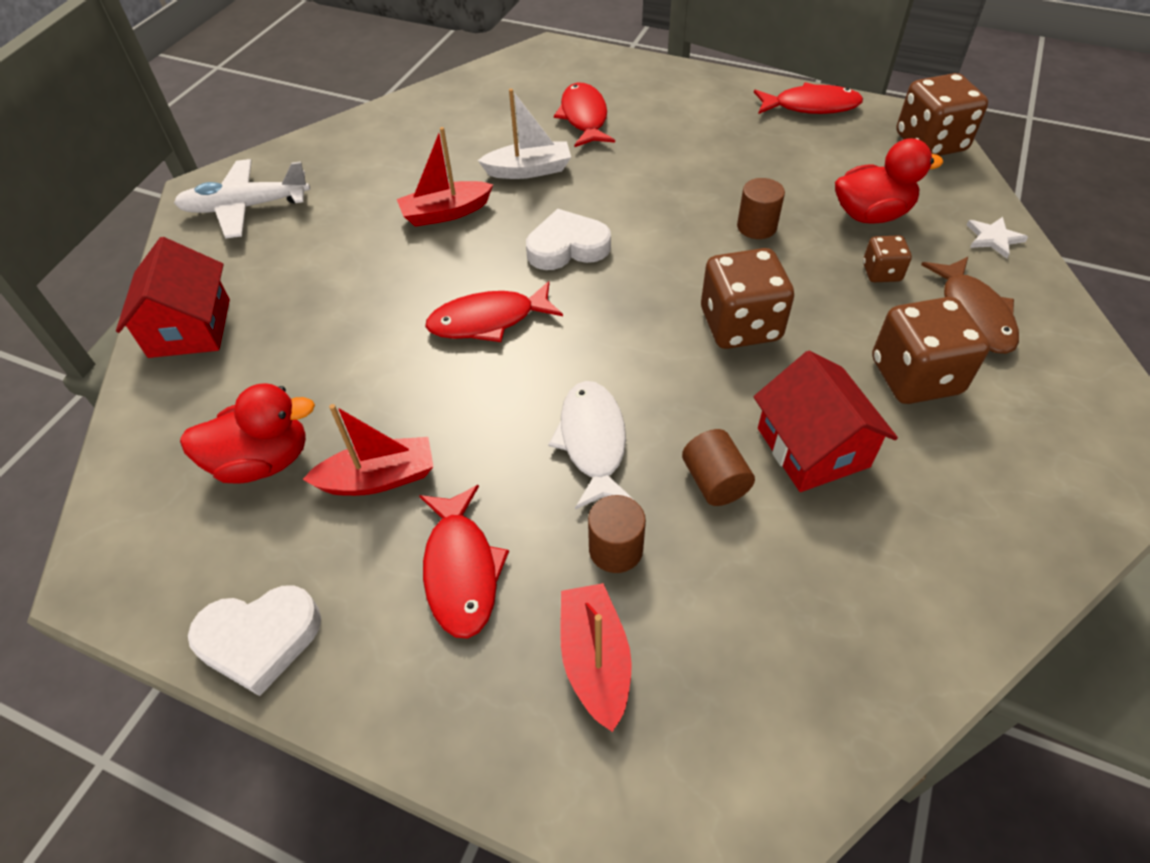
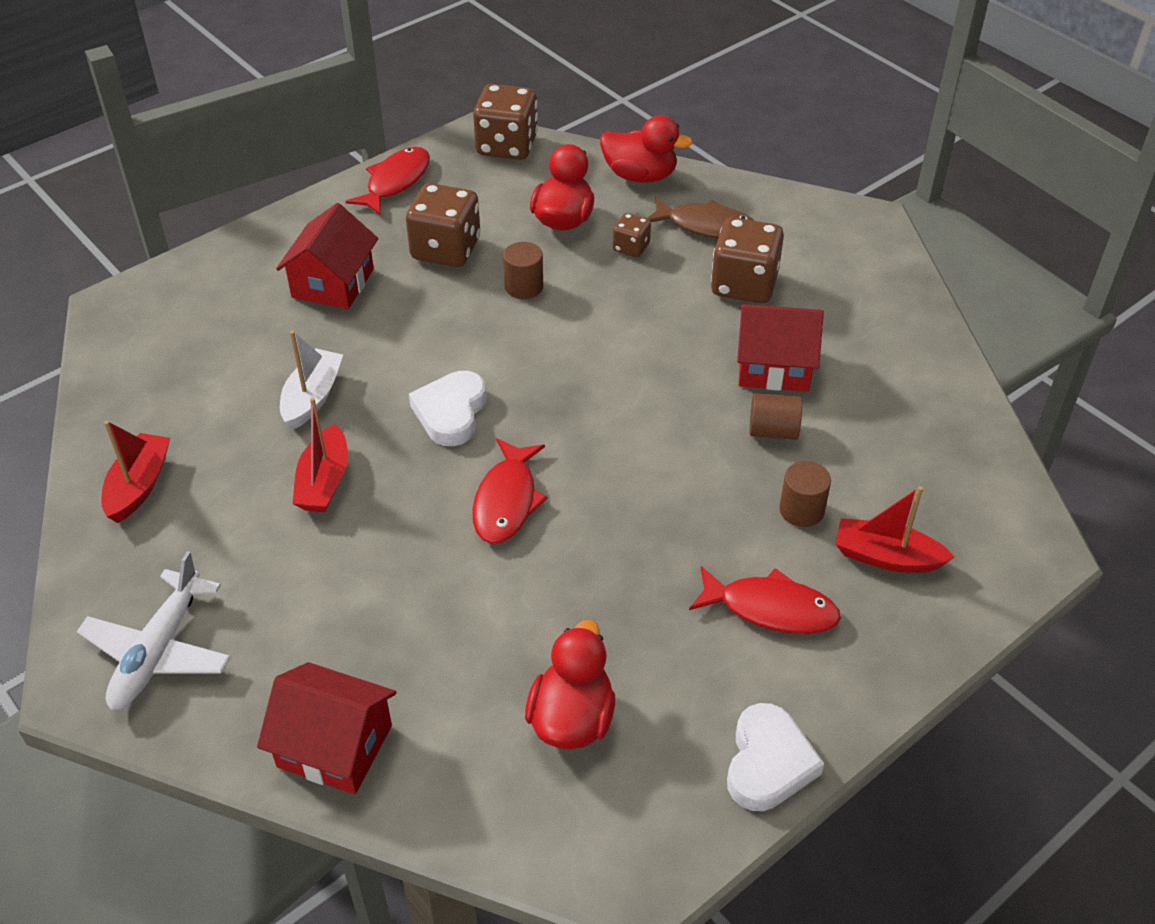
camera: 65 degrees left, 5 degrees down
(379, 478) = (646, 636): red boat -> red boat (139, 486)
(584, 117) = (264, 327): red fish -> none
(593, 442) = (693, 484): white fish -> none
(660, 127) = (333, 283): none -> red house
(740, 325) = (629, 348): brown dice -> brown dice (446, 249)
(993, 238) = (640, 176): white star -> red duck

